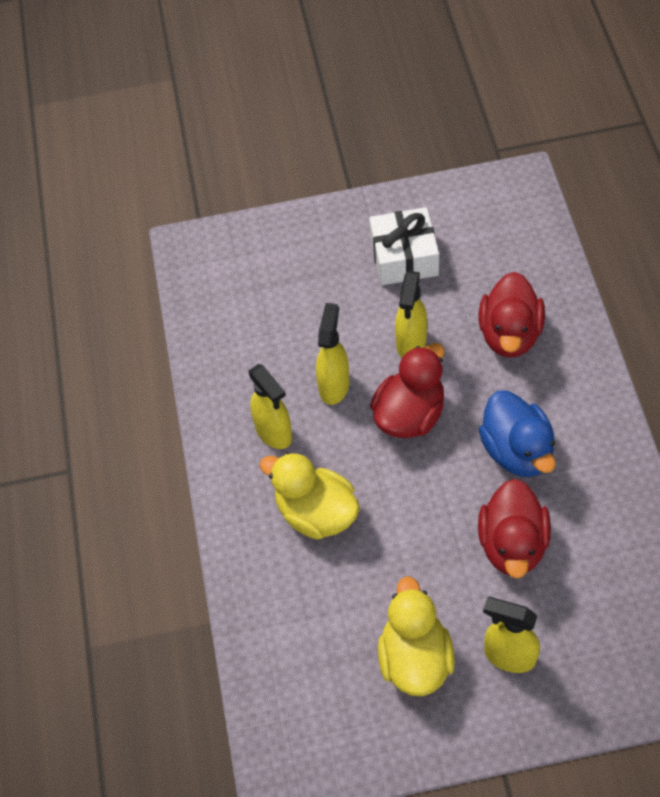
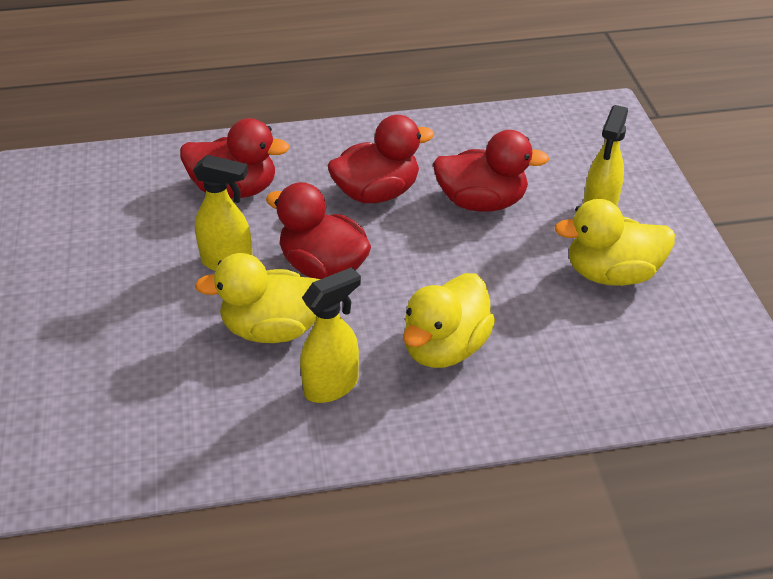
camera: 95 degrees left, 15 degrees down
(334, 385) = (272, 329): yellow spray bottle -> yellow duck
(404, 257) = (103, 264): white gift -> none
(517, 451) = (377, 193): blue duck -> red duck

